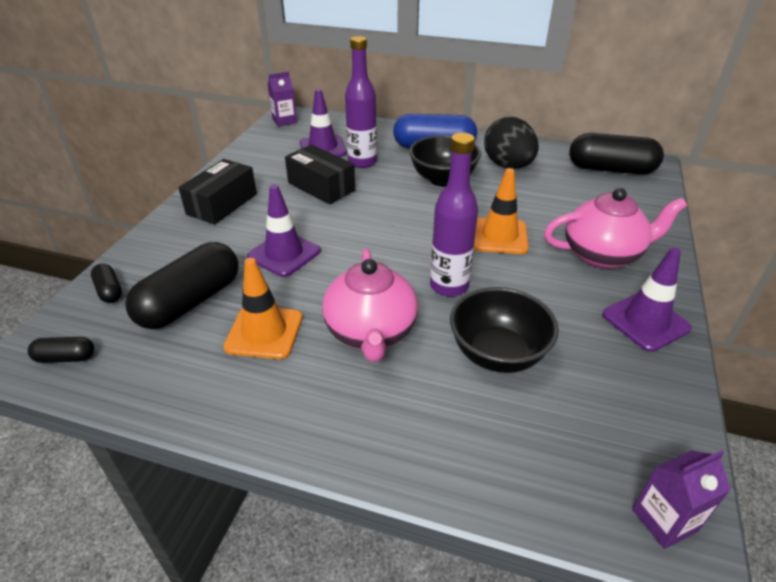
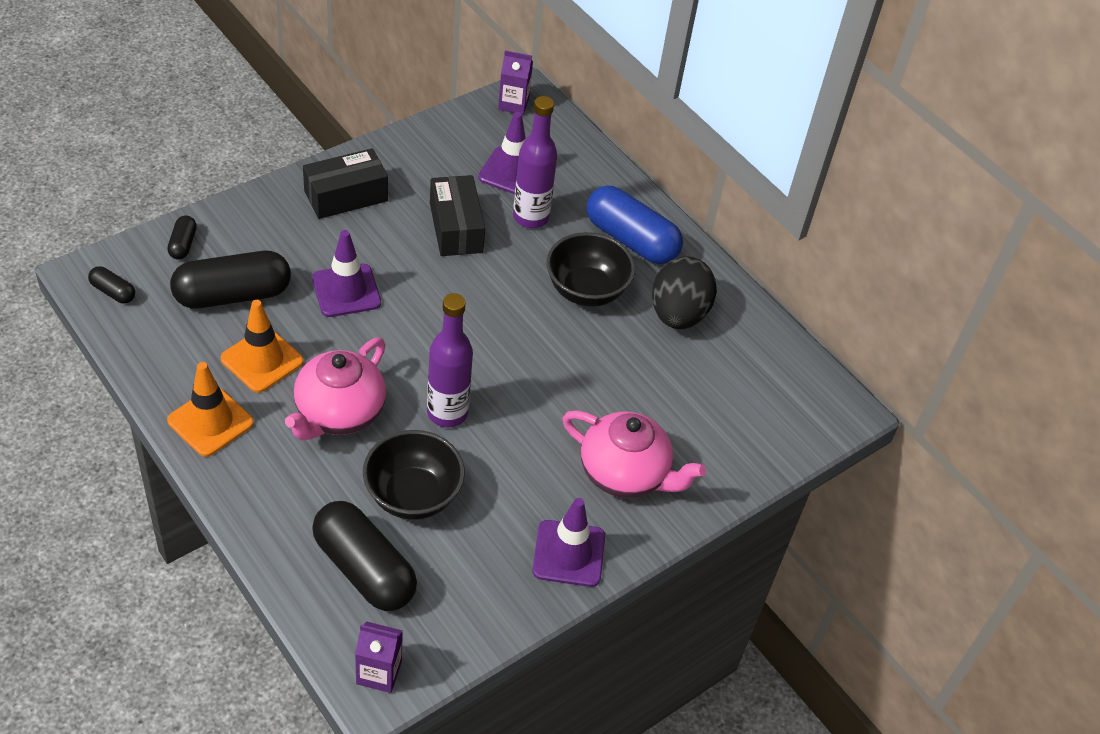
camera: 30 degrees right, 10 degrees up
(499, 236) = (555, 393): orange traffic cone -> orange traffic cone (210, 422)
(610, 169) = (786, 388): black capsule -> black capsule (364, 569)

